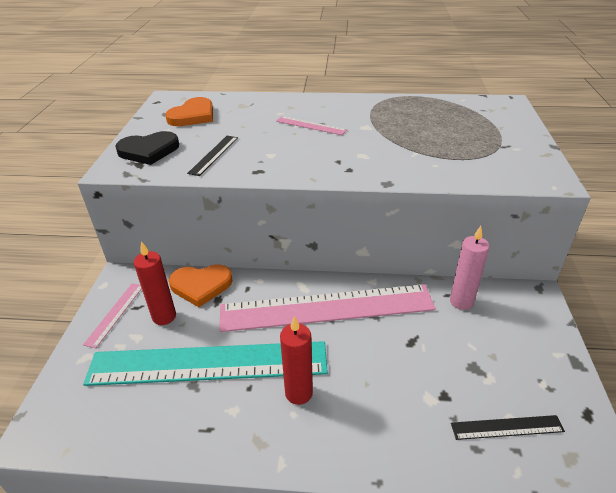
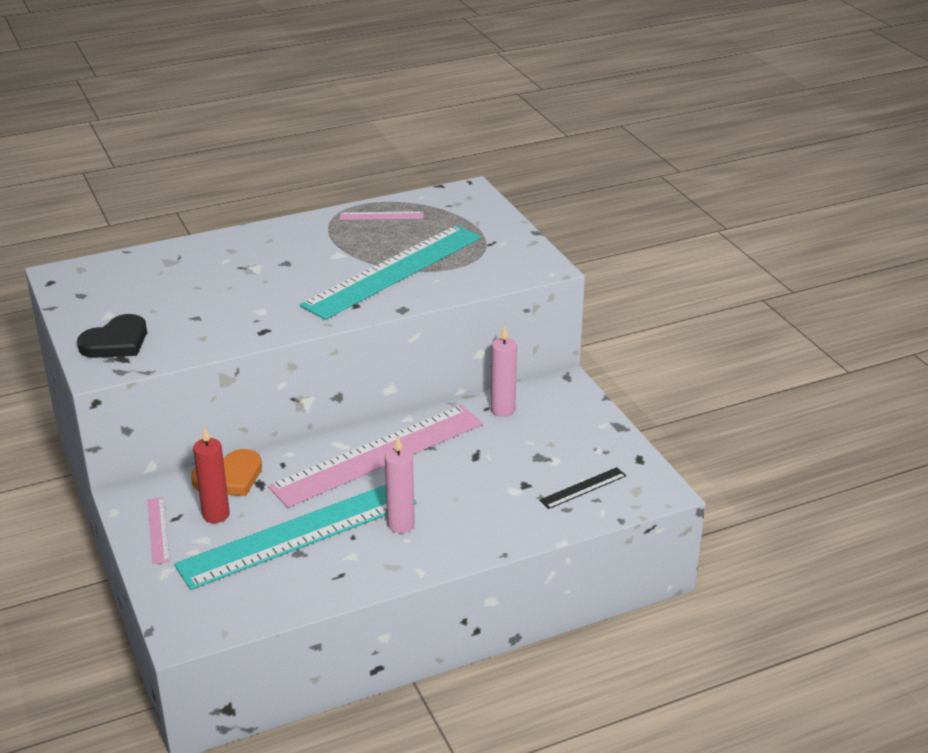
camera: 30 degrees left, 5 degrees down
(193, 116) = (121, 289): orange heart -> none
(214, 155) = (198, 327): black ruler -> none
(298, 393) = (401, 525): red candle -> pink candle
(310, 125) = (276, 268): pink ruler -> pink ruler (381, 216)
(402, 149) = (394, 271): none -> turquoise ruler

